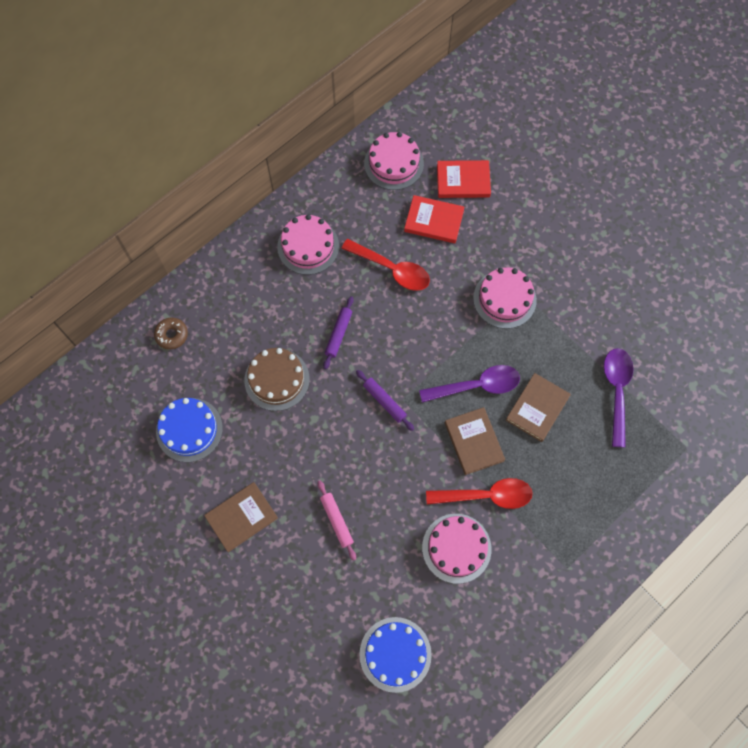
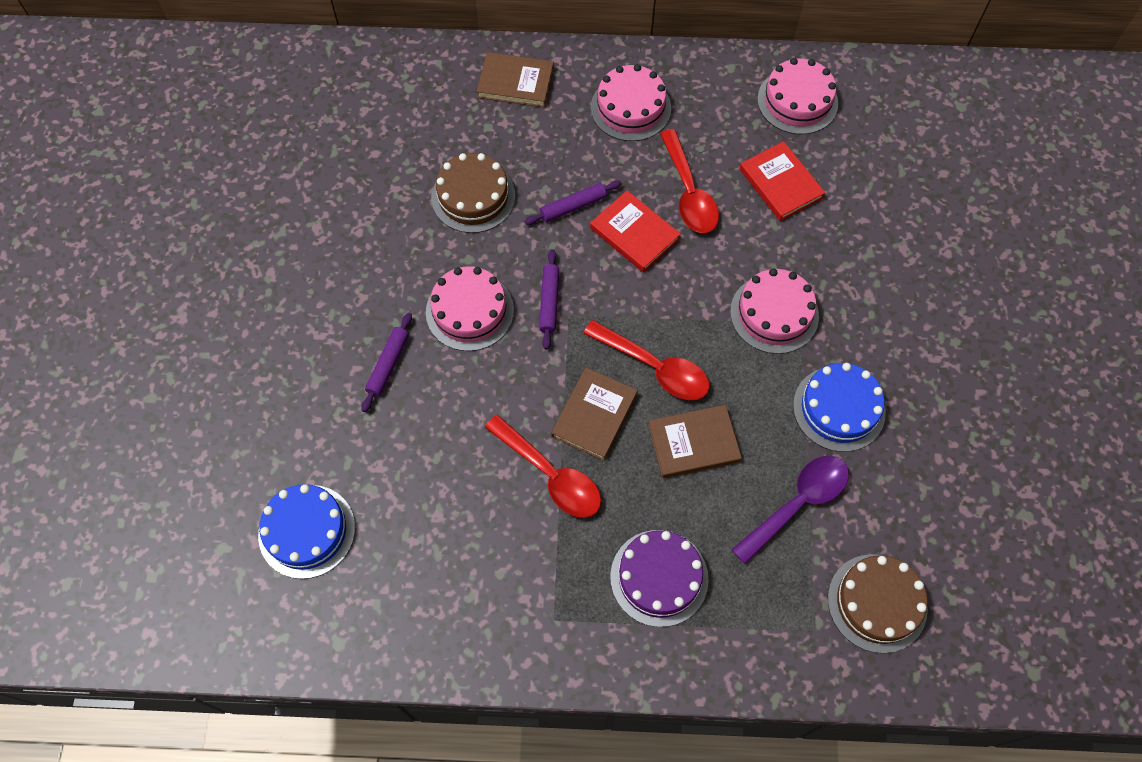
camera: 45 degrees right, 5 degrees down
(172, 335) = (425, 82): brown donut -> none
(189, 429) = (352, 172): blue cake -> blue cake (839, 408)
(241, 517) = (312, 284): brown book -> brown book (515, 82)
(336, 521) = (388, 364): pink rolling pin -> purple rolling pin
(456, 548) = (468, 494): pink cake -> pink cake (469, 311)
(463, 181) = (852, 171): red book -> red book (634, 234)
(476, 386) = (655, 367): purple spoon -> red spoon
(593, 495) = (659, 577): none -> purple cake
(699, 406) = (877, 603): none -> brown cake

